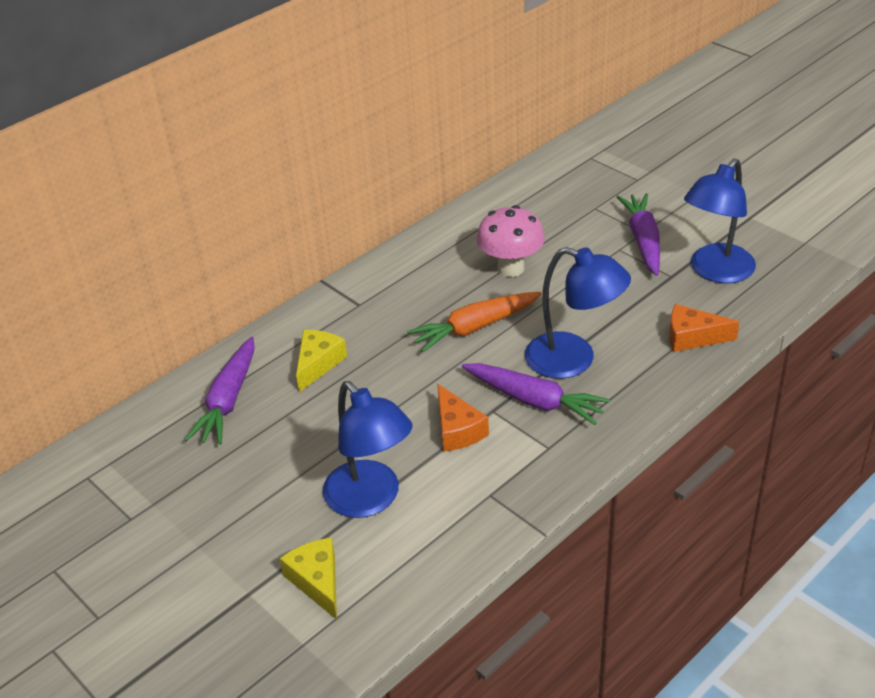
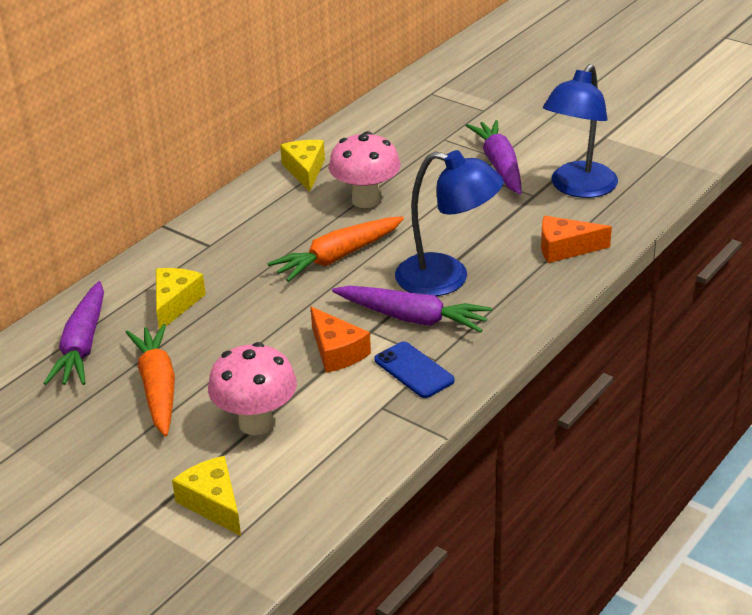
camera: 10 degrees left, 5 degrees down
(288, 452) = (158, 388): none -> orange carrot
(371, 499) = (256, 423): blue lamp -> pink mushroom
(459, 232) = (305, 170): none -> yellow cheese
(526, 457) = (414, 370): none -> blue phone

